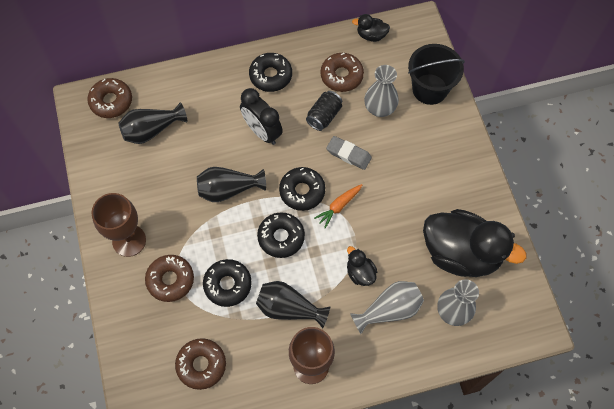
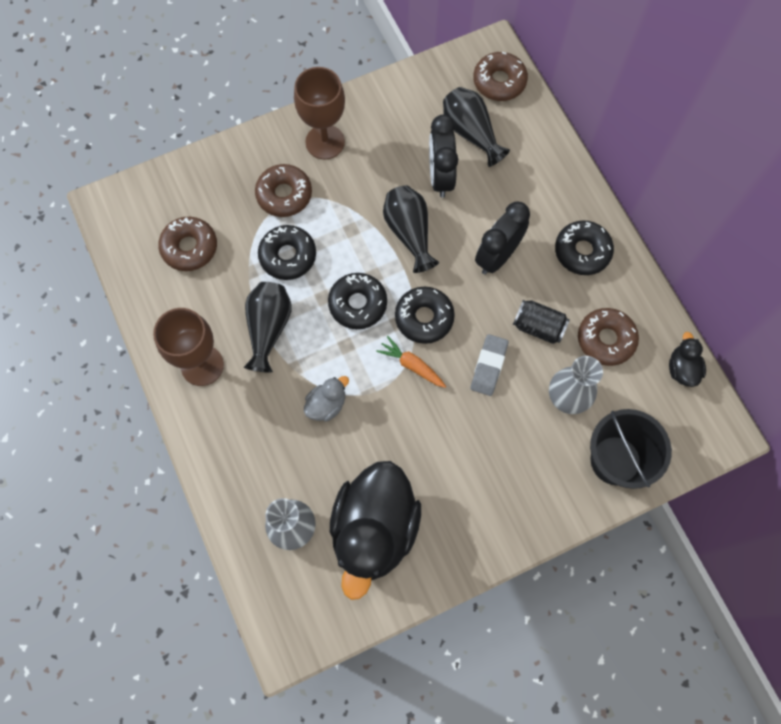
camera: 80 degrees right, 5 degrees up
(185, 159) = (440, 177): none -> black clock
(360, 273) = (326, 404): black duck -> grey duck
(389, 310) = (283, 447): grey vase -> none

